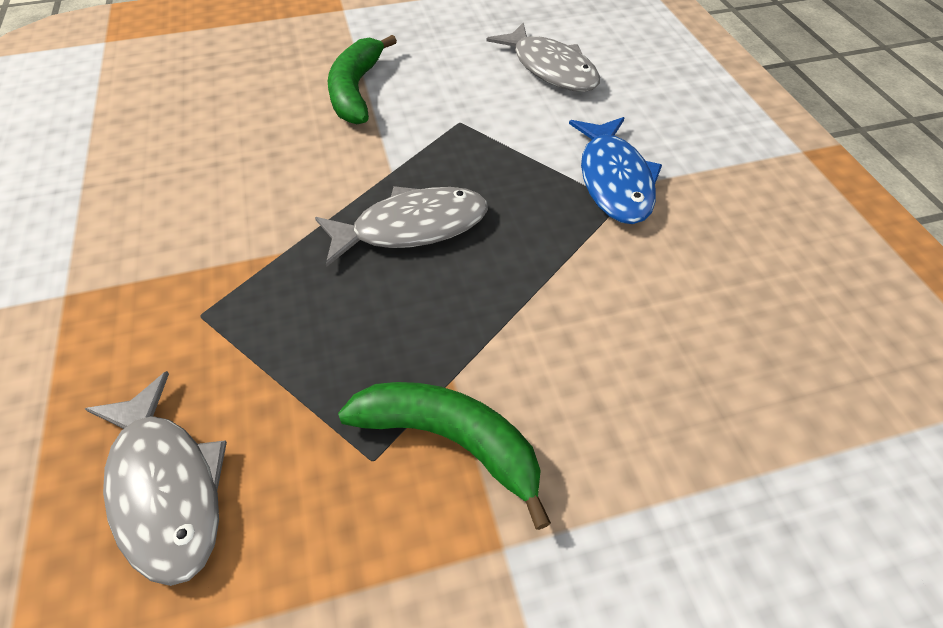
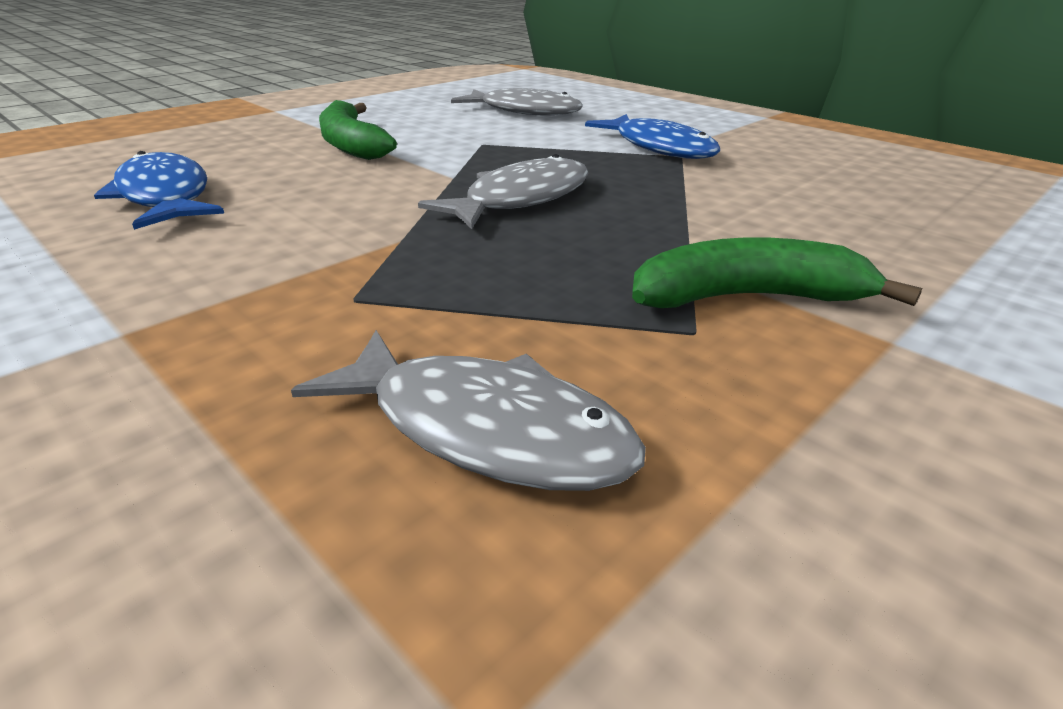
camera: 30 degrees left, 20 degrees down
(182, 133) = (165, 197): none -> blue fish

